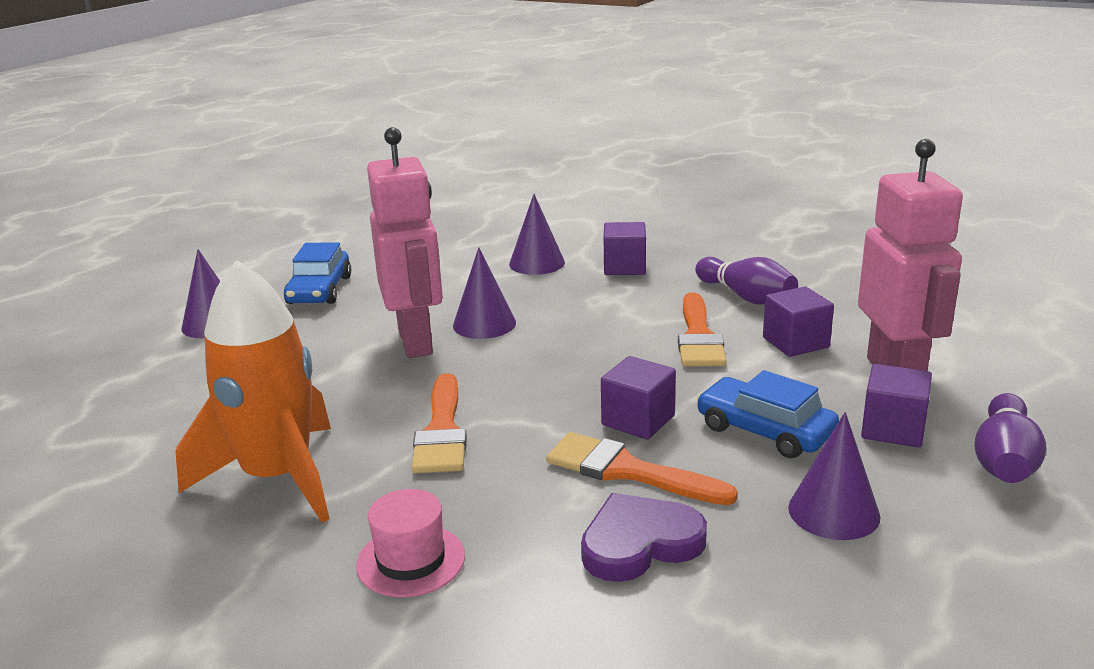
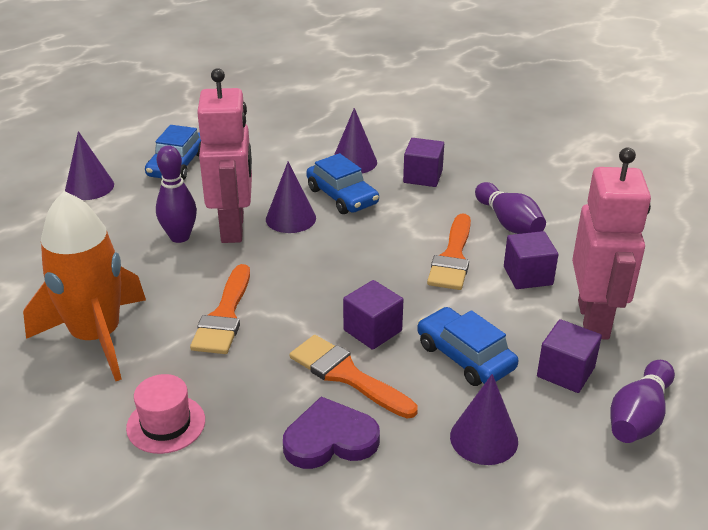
camera: 10 degrees right, 10 degrees up
(351, 359) = (180, 237): none -> purple bowling pin
(537, 296) = (342, 196): none -> blue car

